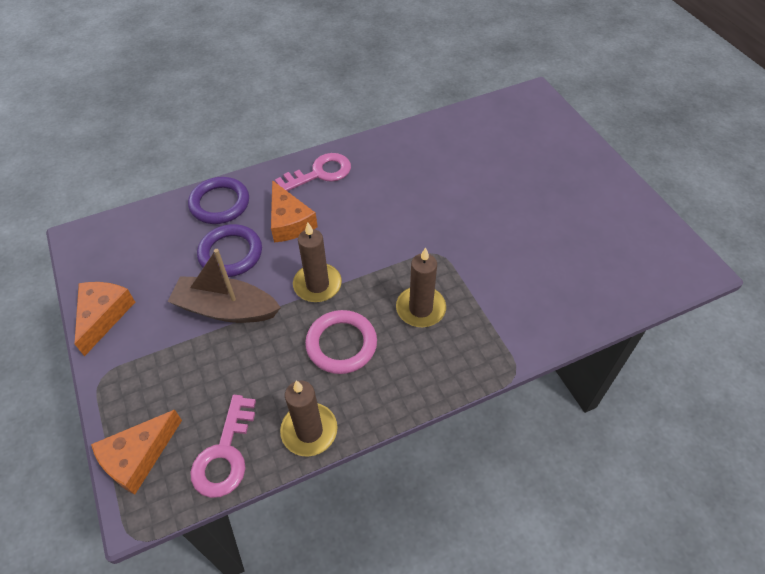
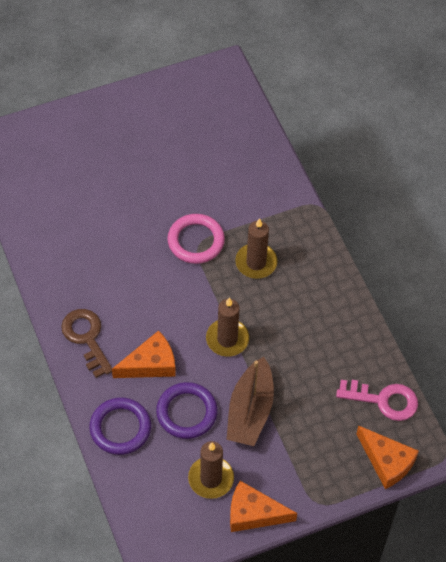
camera: 90 degrees left, 5 degrees up
(309, 431) = (364, 343): brown candle -> brown candle (211, 479)
(320, 173) = (86, 338): pink key -> brown key
(341, 344) = (289, 321): pink ring -> pink ring (196, 241)

